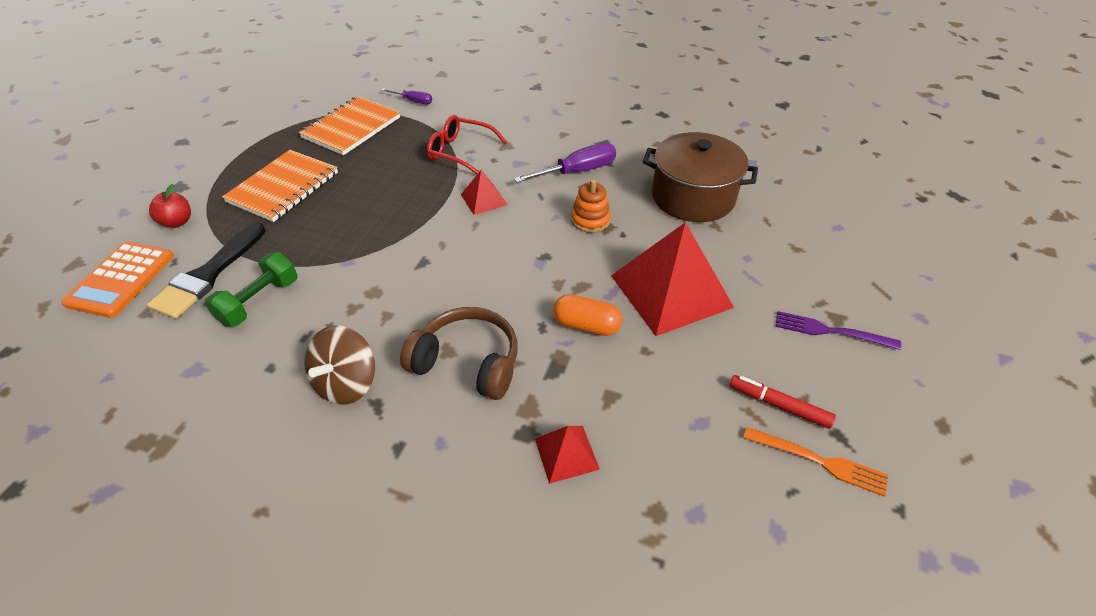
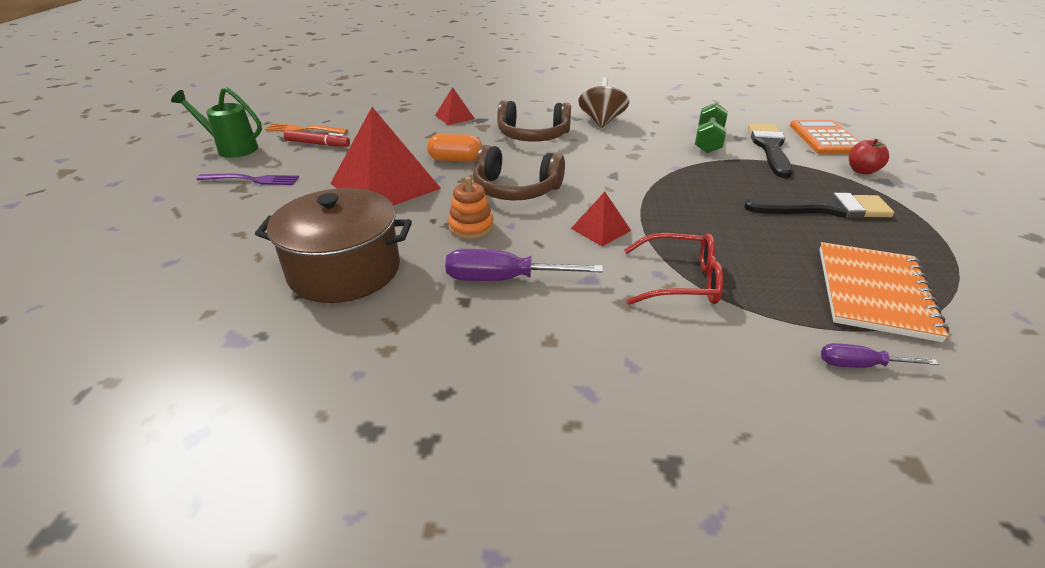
camera: 165 degrees right, 10 degrees down
(283, 187) = (824, 209): orange notebook -> black brush
(534, 259) = (515, 189): none -> brown headphones
(577, 171) = (504, 279): purple screwdriver -> purple screwdriver turned 45 degrees clockwise
(905, 418) = (232, 148): none -> green watering can

